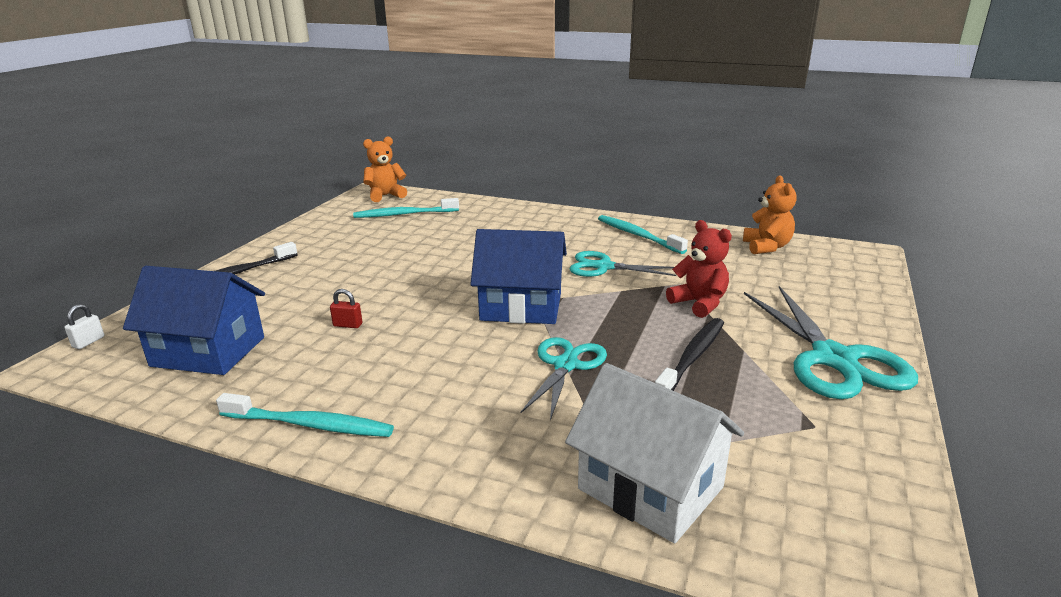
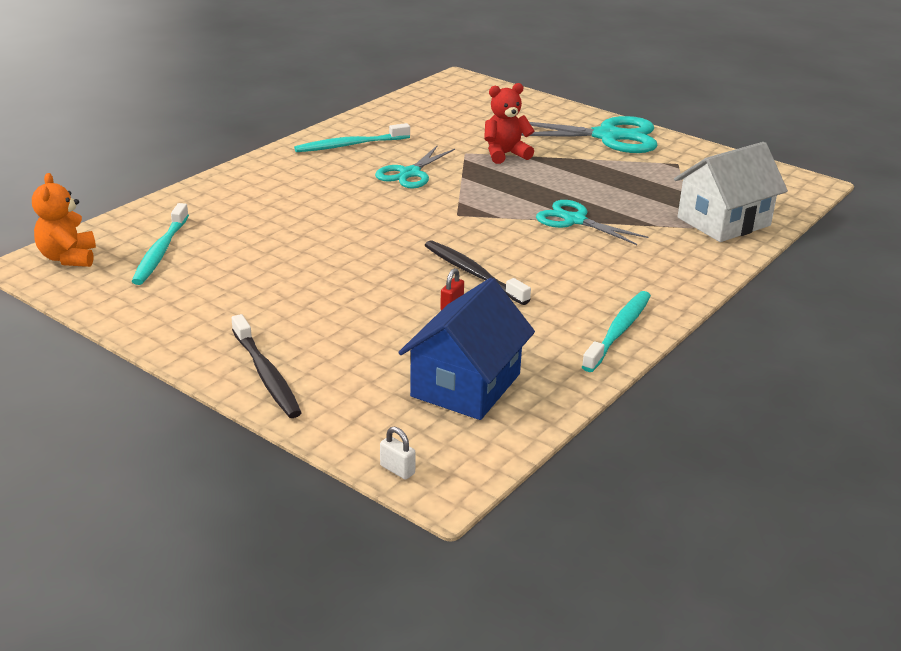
camera: 75 degrees left, 5 degrees up
(521, 307) = (466, 221): blue house -> none
(692, 358) = (585, 176): black toothbrush -> black toothbrush (473, 273)
(766, 247) = (420, 106): orange teddy bear -> none

